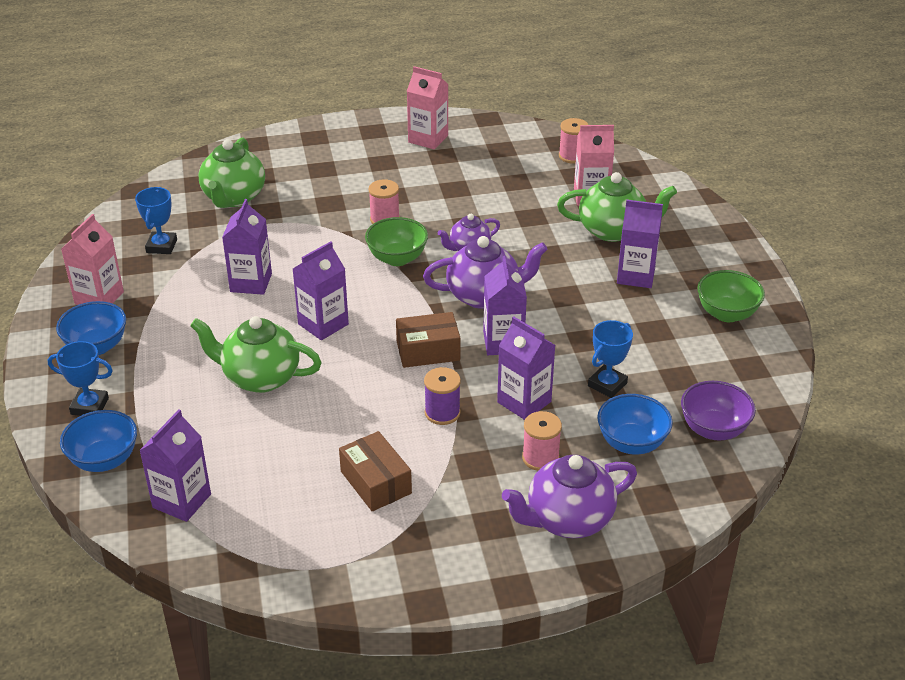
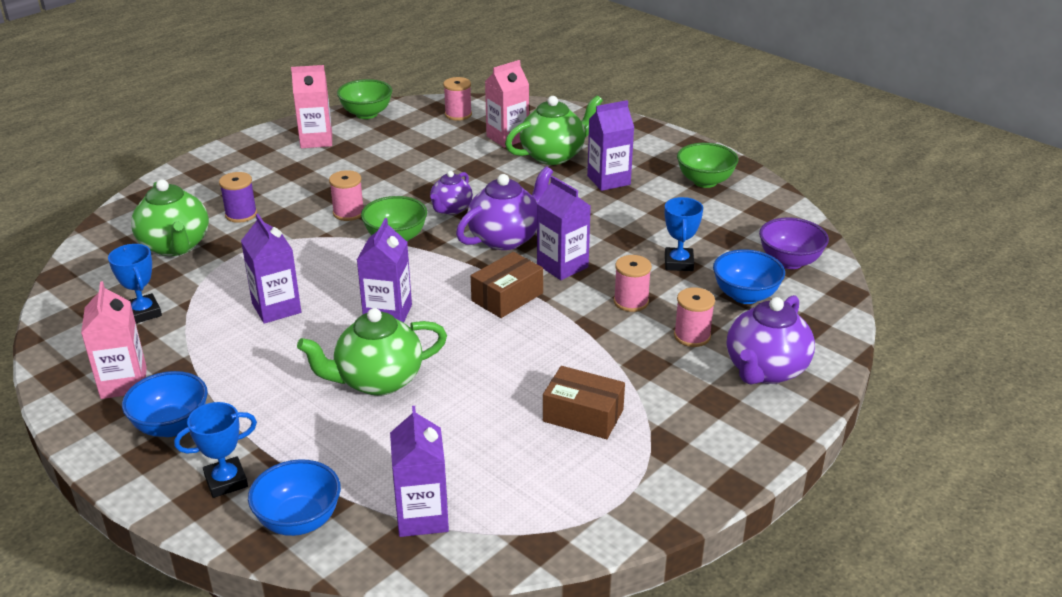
camera: 35 degrees left, 5 degrees down
(442, 413) = (575, 338): purple spool -> purple spool (241, 214)
(494, 127) = (366, 114): none -> green bowl
(524, 402) = (631, 302): purple carton -> pink spool

